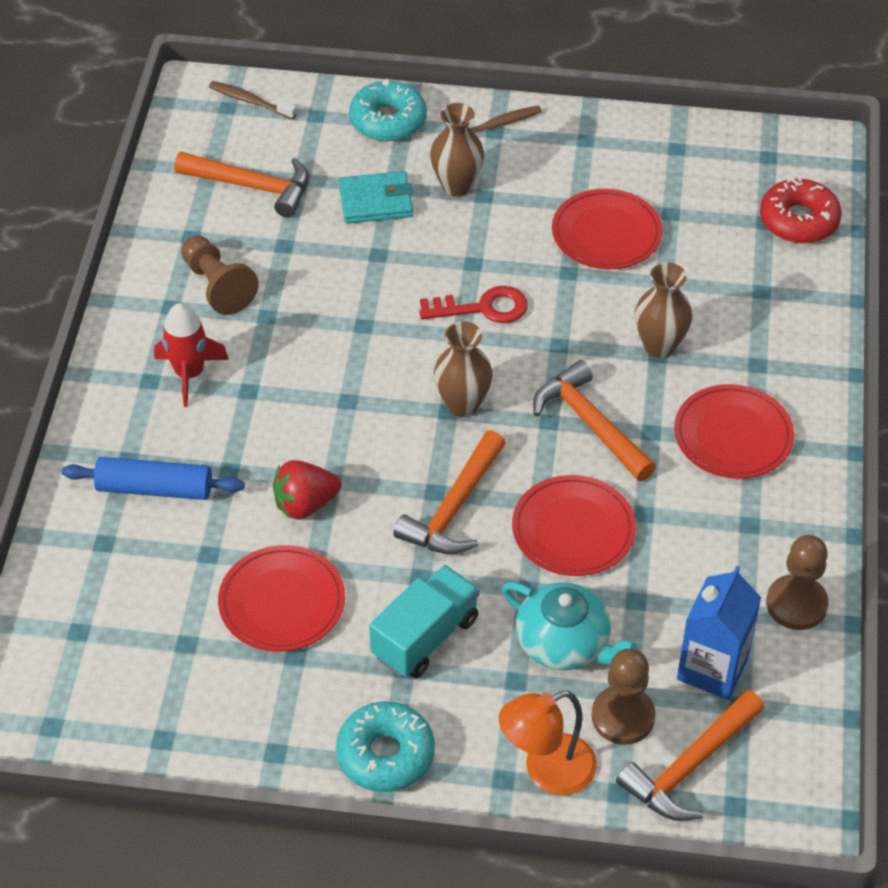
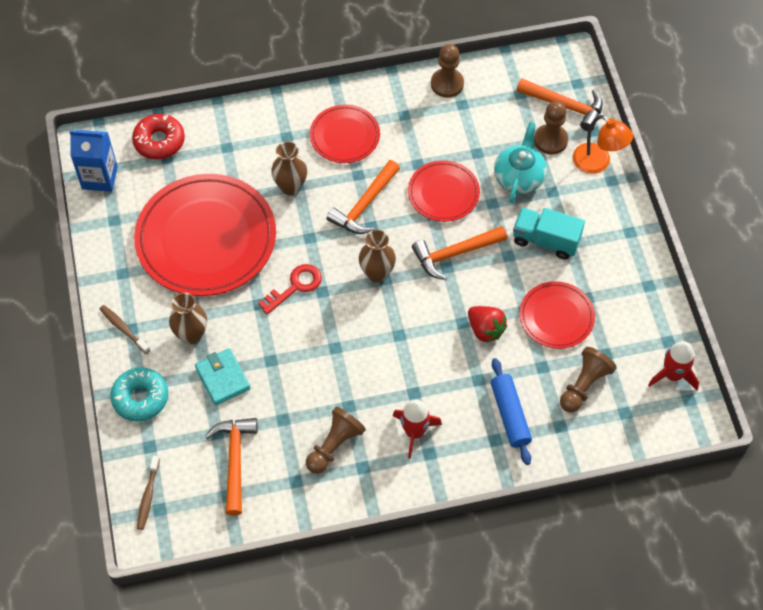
camera: 110 degrees left, 10 degrees up
(103, 721) = (673, 375): none -> red rocket
(150, 595) = (584, 385): none -> brown pawn
(385, 754) = (624, 235): turquoise donut -> none
(454, 508) = (454, 254): orange hammer -> orange hammer turned 150 degrees clockwise
(483, 308) = (295, 286): red key -> red key turned 75 degrees clockwise
(606, 233) = (206, 238): red plate -> red plate, size x1.92
(712, 668) = (503, 110): blue carton -> blue carton (99, 177)

